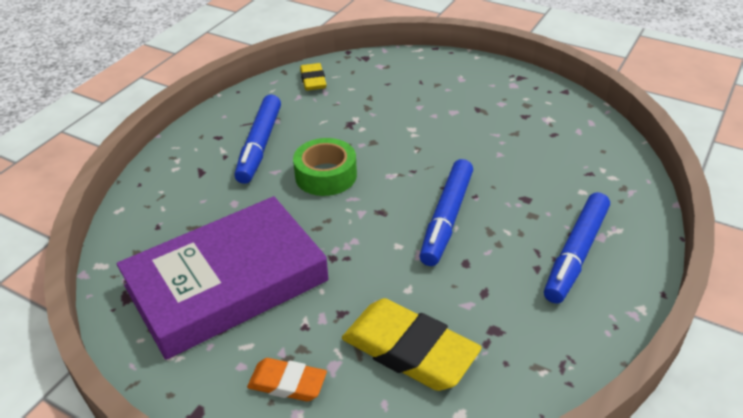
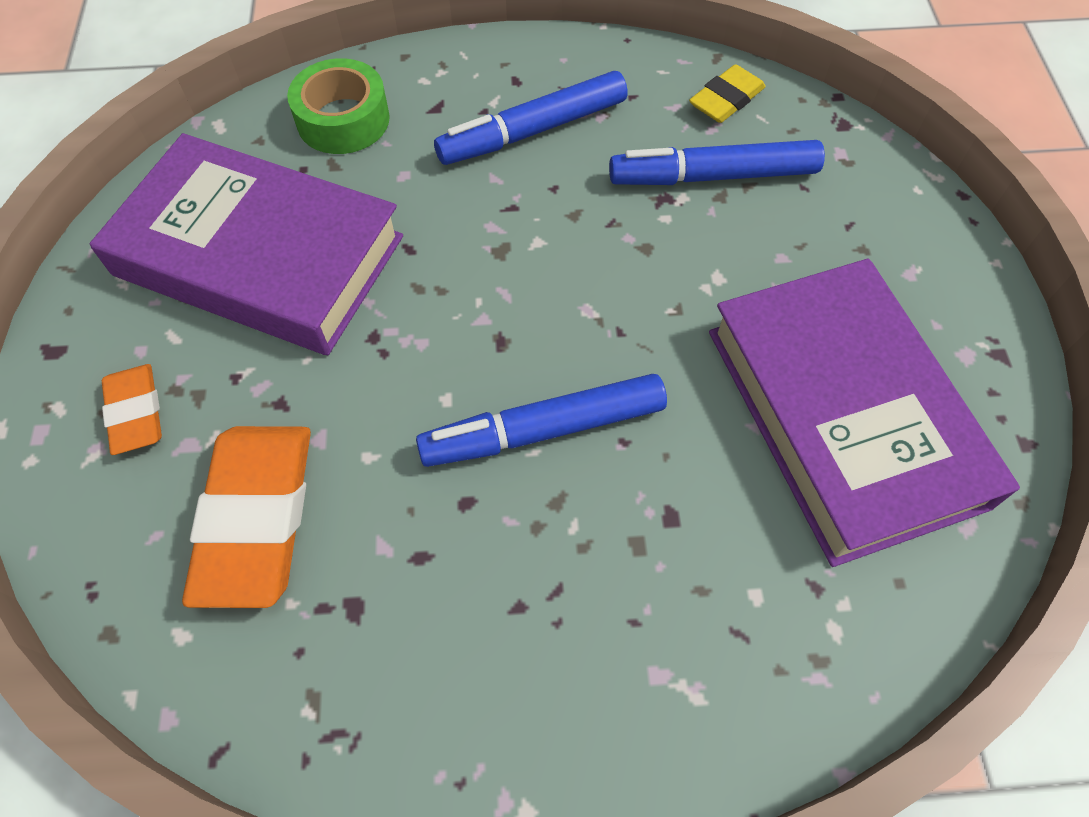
camera: 55 degrees right, 20 degrees up
(326, 175) = (528, 236): green tape -> green tape (343, 119)
(409, 350) = (257, 517): yellow eraser -> orange eraser
(515, 128) = (843, 416): none -> purple book
(576, 253) = (590, 652): blue marker -> blue marker (714, 176)

